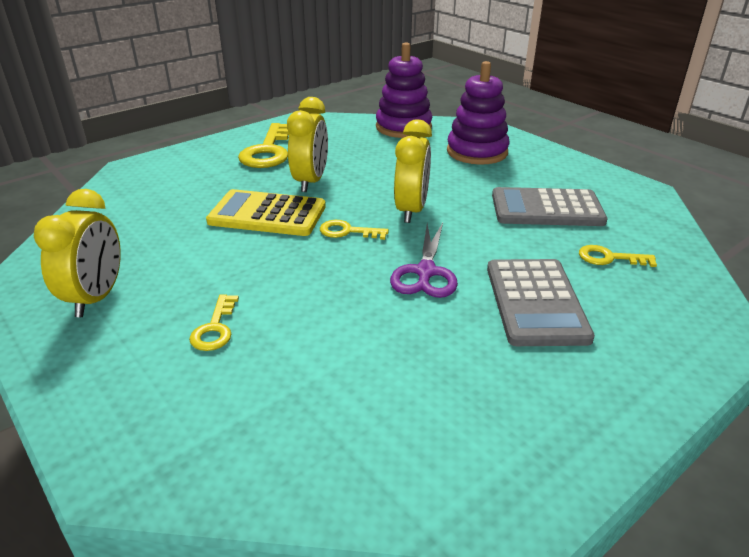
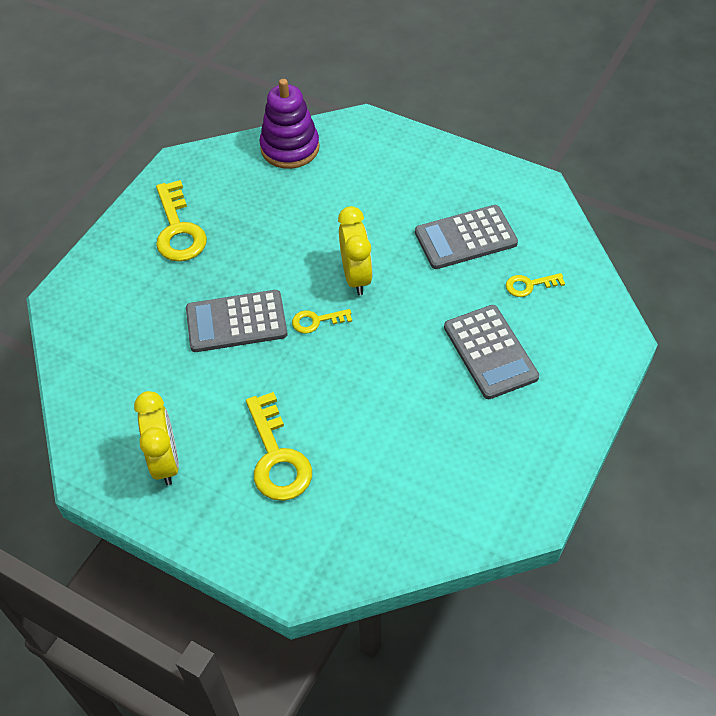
camera: 20 degrees left, 20 degrees up
(215, 328) = (277, 457): yellow key -> yellow key, size x1.90
(267, 214) = (236, 322): yellow calculator -> grey calculator
(311, 182) = (247, 264): yellow clock -> none
(425, 272) = (400, 348): purple scissors -> none
(477, 152) = (377, 170): purple stacking toy -> none

